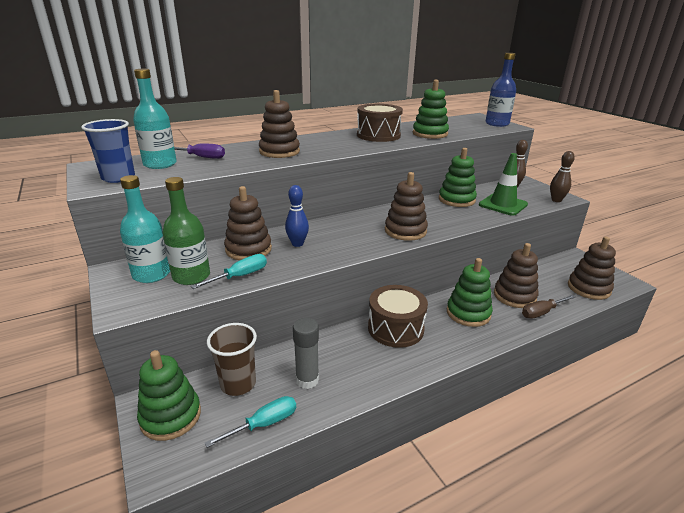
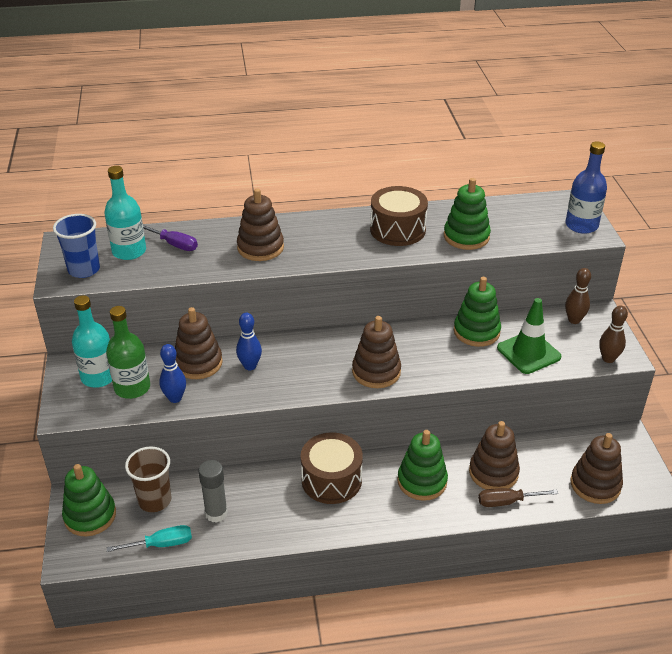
camera: 20 degrees right, 10 degrees up
(240, 276) = (175, 398): turquoise screwdriver -> blue bowling pin

